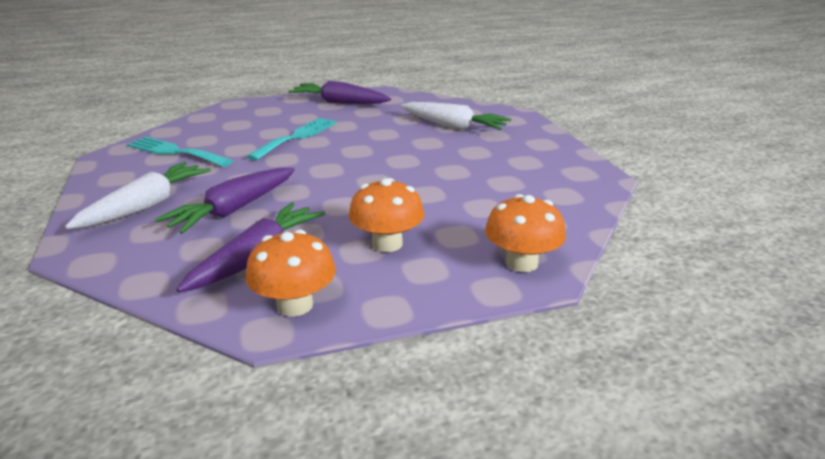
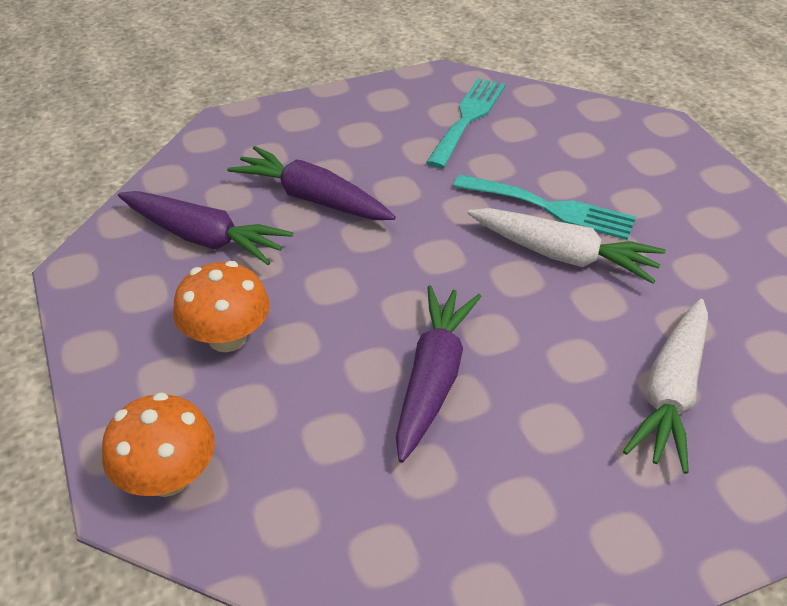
camera: 85 degrees right, 15 degrees up
(145, 206) = (319, 136): white carrot -> white carrot (562, 255)
(295, 305) = (111, 280): orange mushroom -> none
(340, 103) = (728, 230): purple carrot -> purple carrot (433, 379)

